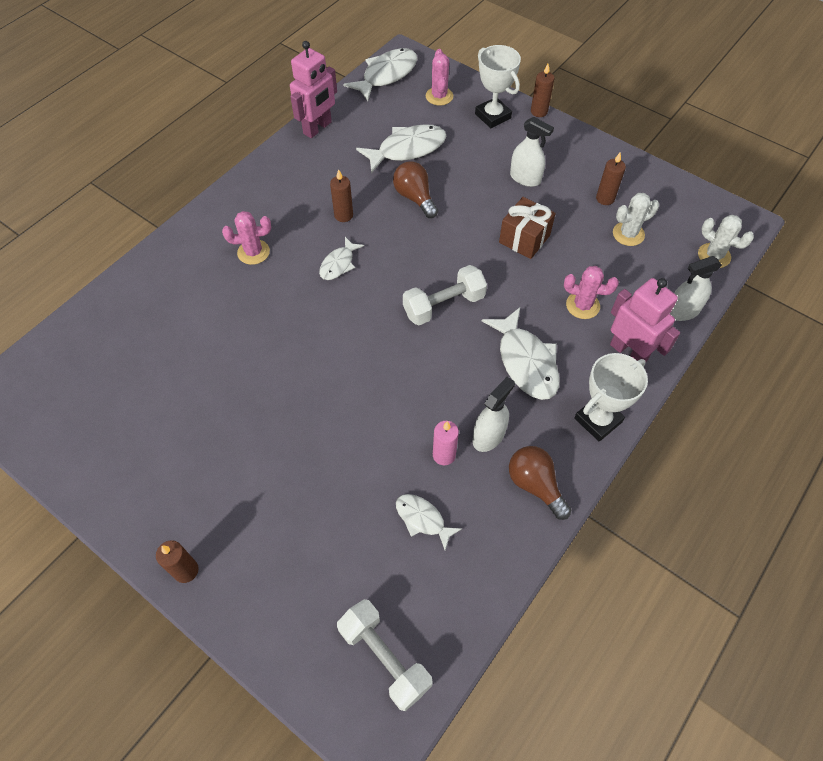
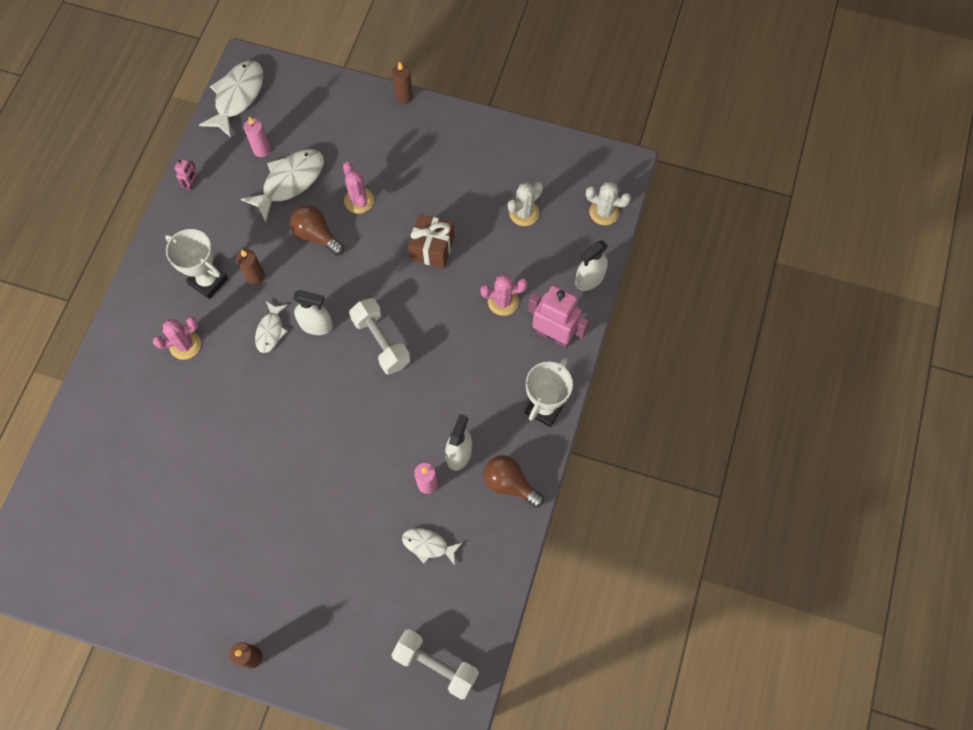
camera: 20 degrees left, 10 degrees up
(318, 128) = (192, 184): pink robot -> pink robot, size x0.45
(391, 118) = (262, 150): none -> pink candle
(439, 96) = (300, 108): pink cactus -> pink cactus (359, 200)
(444, 305) = (381, 342): white dumbbell -> white dumbbell turned 75 degrees counterclockwise
(493, 116) = (360, 116): white trophy -> white trophy (208, 281)
(525, 178) = (413, 180): white spray bottle -> white spray bottle (316, 325)
(525, 362) = (469, 374): white fish -> none
(605, 198) = (493, 180): brown candle -> none

